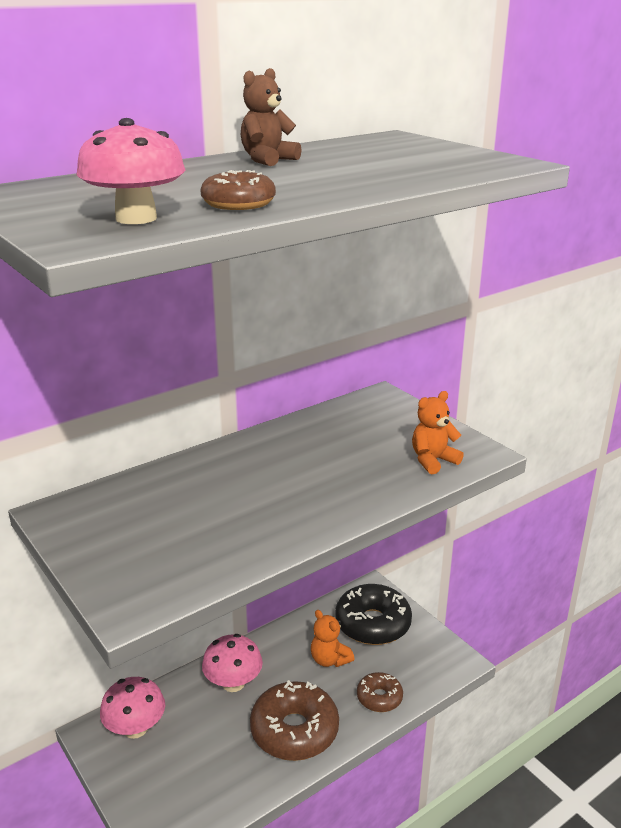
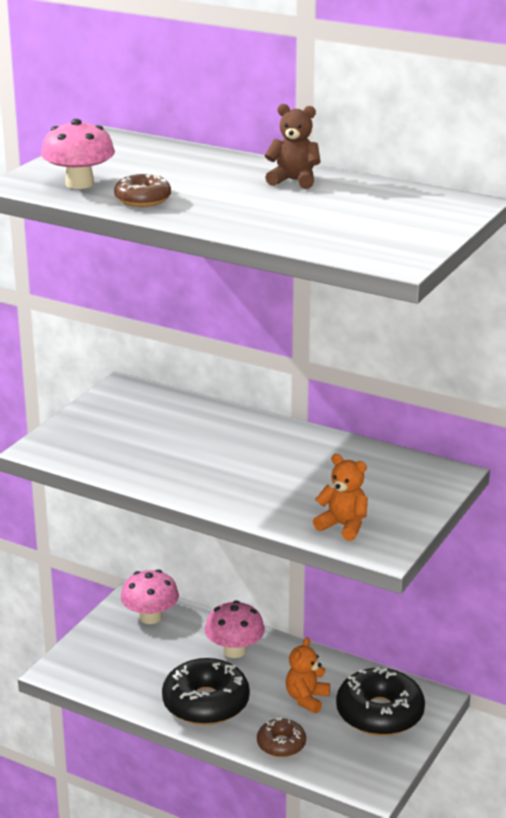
camera: 65 degrees right, 0 degrees up
(294, 730) = (206, 703): brown donut -> black donut

